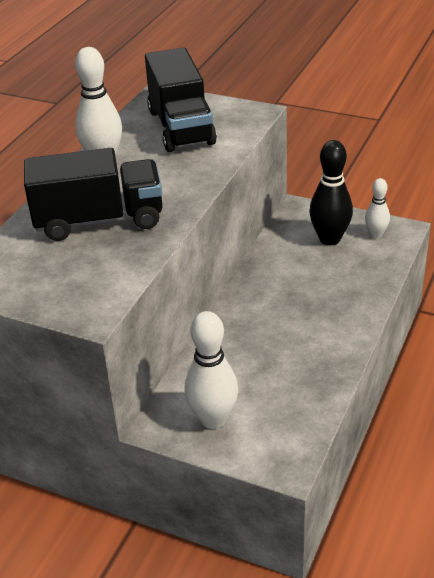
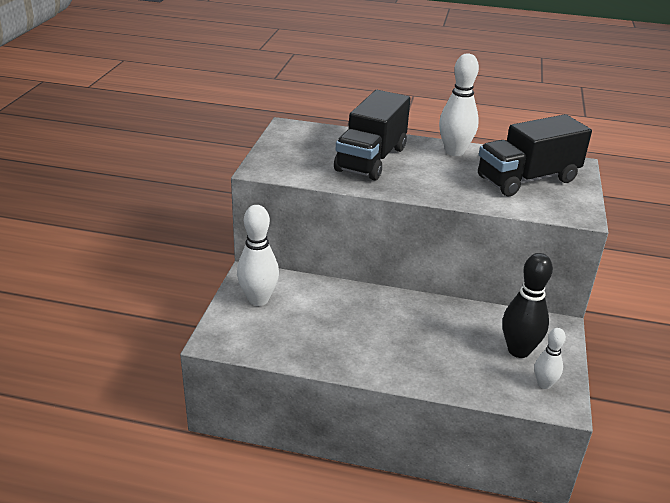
camera: 75 degrees right, 5 degrees down
(99, 220) = (371, 159): black truck -> black truck turned 45 degrees clockwise

